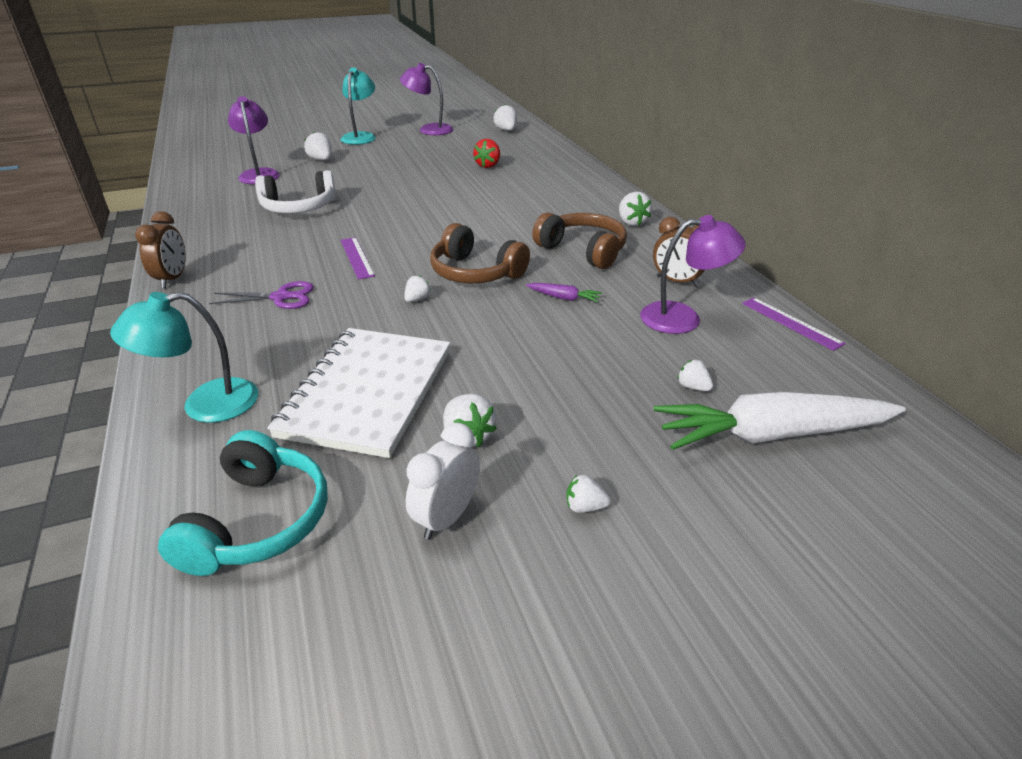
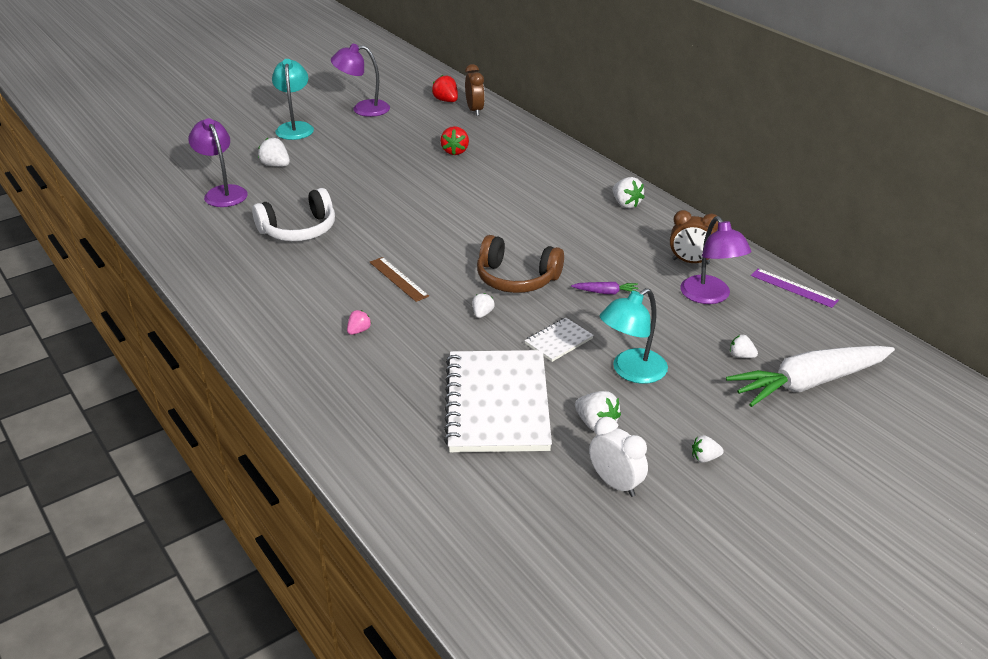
camera: 15 degrees left, 0 degrees up
(173, 279) = (240, 328): brown clock -> brown clock (475, 110)
(205, 405) = (373, 437): turquoise lamp -> turquoise lamp (631, 372)
(258, 521) = (485, 512): turquoise headphones -> none
(281, 297) = (359, 331): purple scissors -> pink strawberry
(357, 257) = (398, 279): purple ruler -> brown ruler
(446, 517) = (615, 483): white clock -> white clock turned 120 degrees clockwise
(481, 338) = (558, 341): none -> white notebook
(506, 130) = (446, 101): white strawberry -> red strawberry
(583, 250) = (598, 241): brown headphones -> none
(683, 318) = (710, 296): purple lamp -> purple lamp turned 90 degrees clockwise

